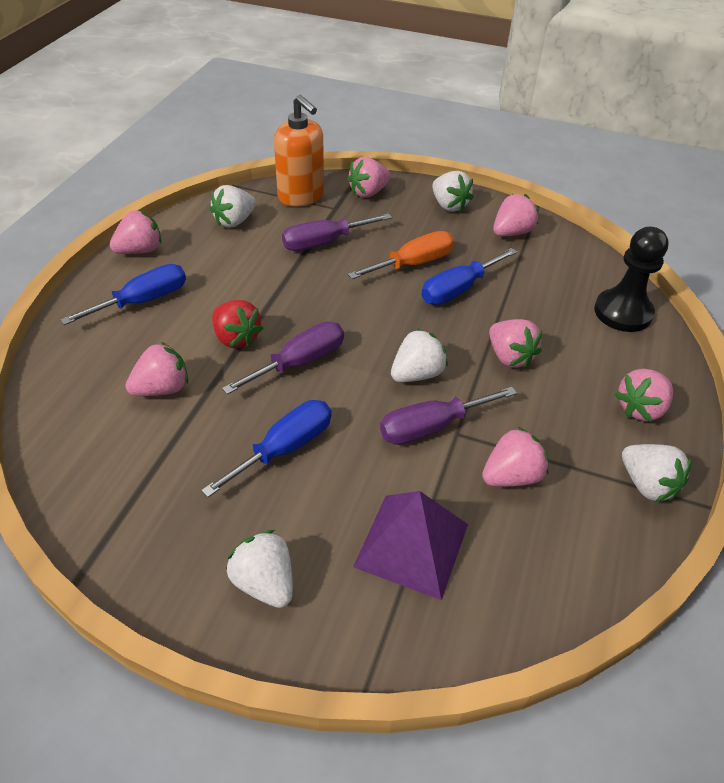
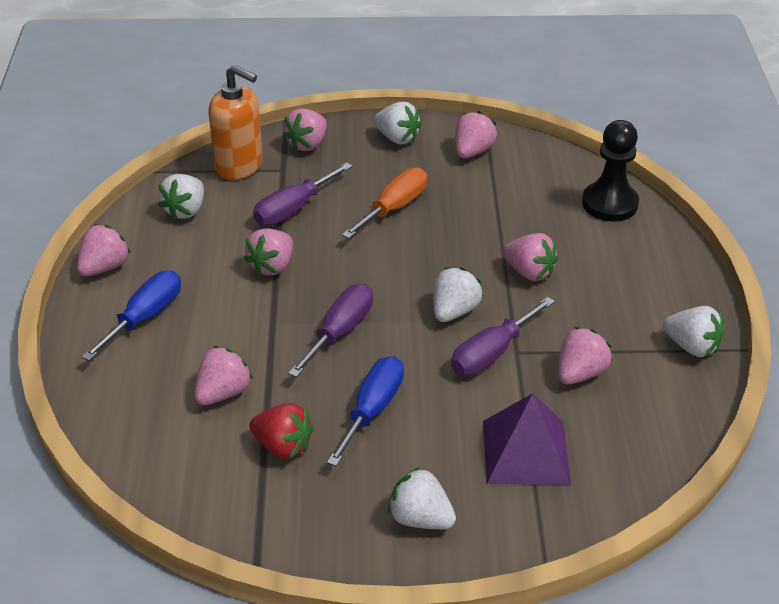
camera: 20 degrees left, 5 degrees down
(236, 338) = (264, 326): red strawberry -> red strawberry (283, 446)
(458, 289) = (451, 222): blue screwdriver -> none
(640, 408) = (660, 286): pink strawberry -> pink strawberry (272, 266)

